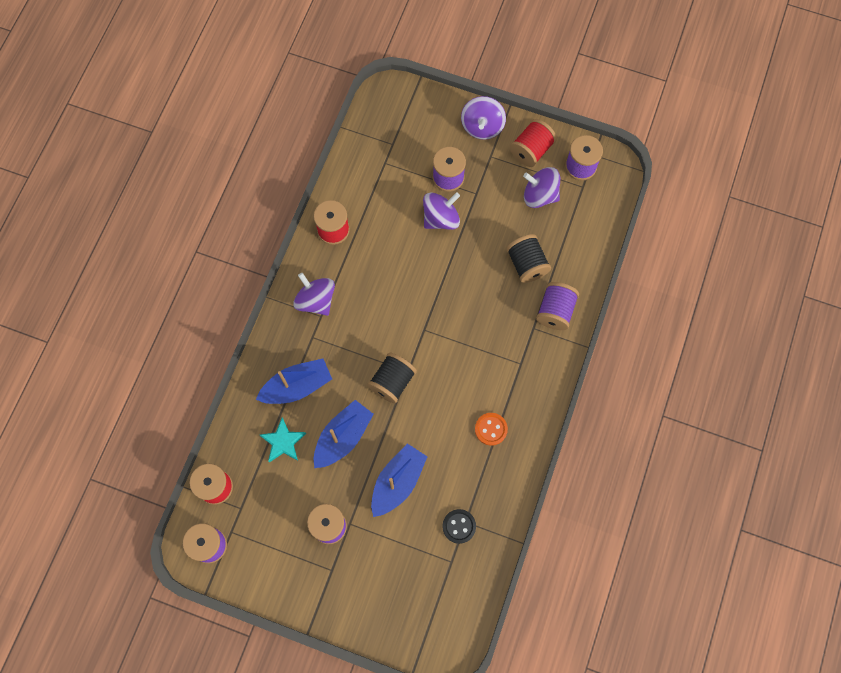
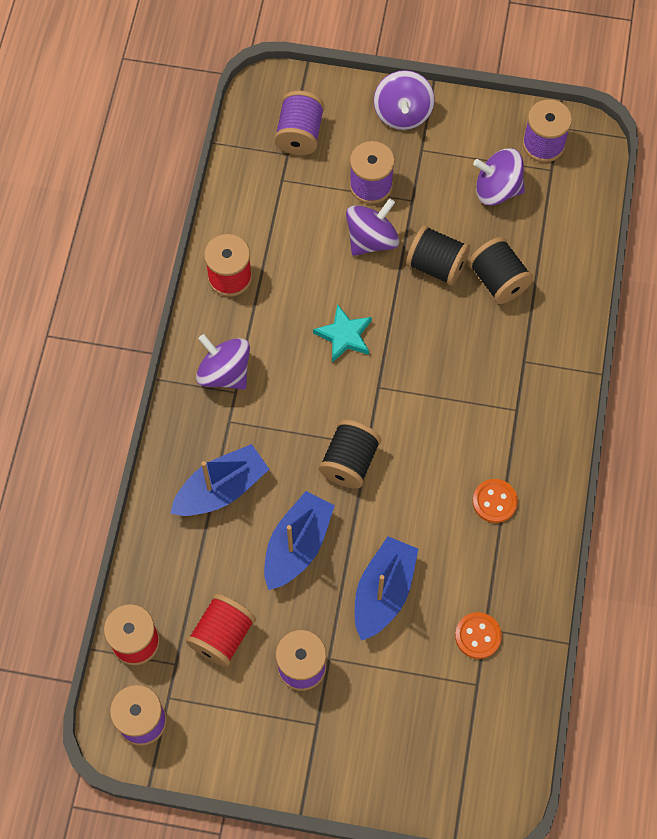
camera: 10 degrees left, 5 degrees down
(283, 442) = (216, 566): turquoise star -> turquoise star (344, 336)
(459, 526) = (478, 636): black button -> orange button
(484, 245) = (436, 265): none -> black spool
(531, 150) = (474, 134): red spool -> red spool (222, 636)
(555, 311) = (548, 334): purple spool -> purple spool (299, 134)

